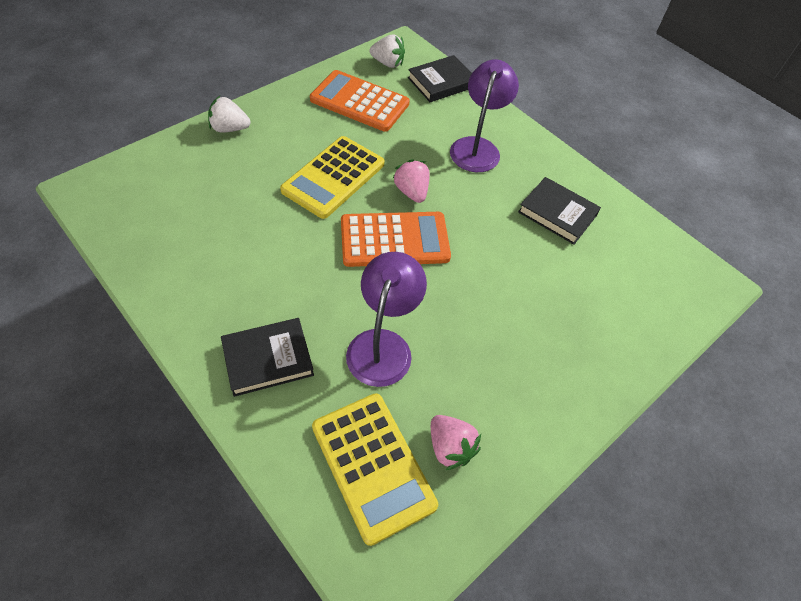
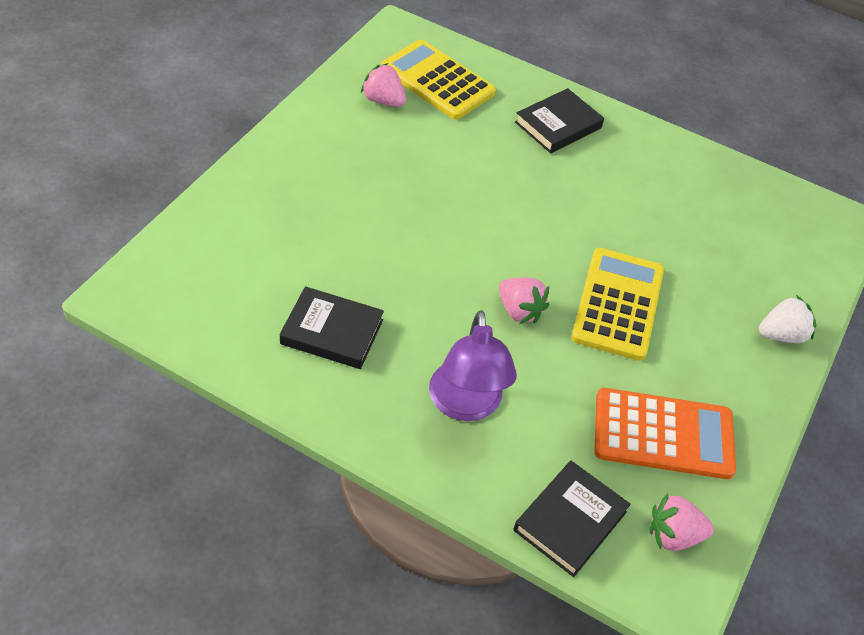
camera: 160 degrees right, 5 degrees down
(383, 345) = (470, 154): purple lamp -> none
(388, 63) = (673, 535): white strawberry -> pink strawberry
(394, 240) = (509, 248): orange calculator -> none

